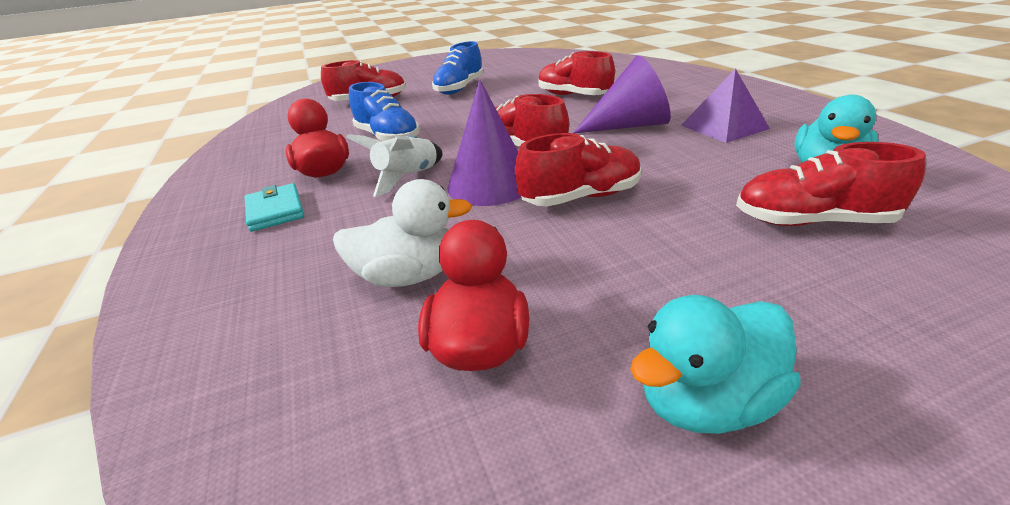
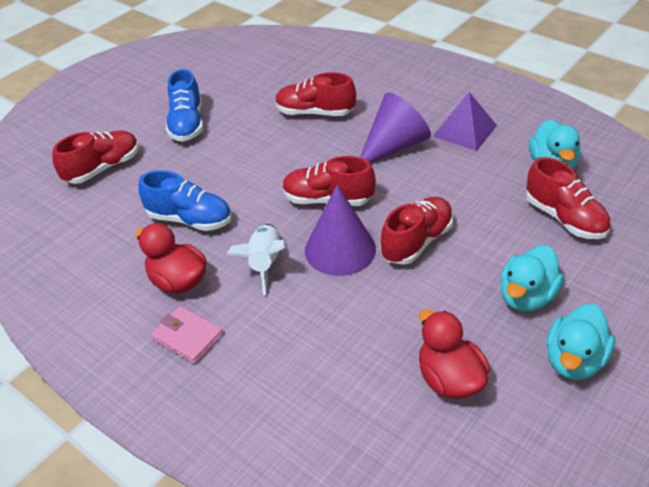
camera: 30 degrees left, 10 degrees up
(275, 211) = (188, 337): turquoise wallet -> pink wallet
(408, 276) = (362, 352): white duck -> none
(683, 288) = (526, 297): none -> turquoise duck
(812, 221) = (564, 218): red shoe -> red shoe turned 105 degrees counterclockwise

